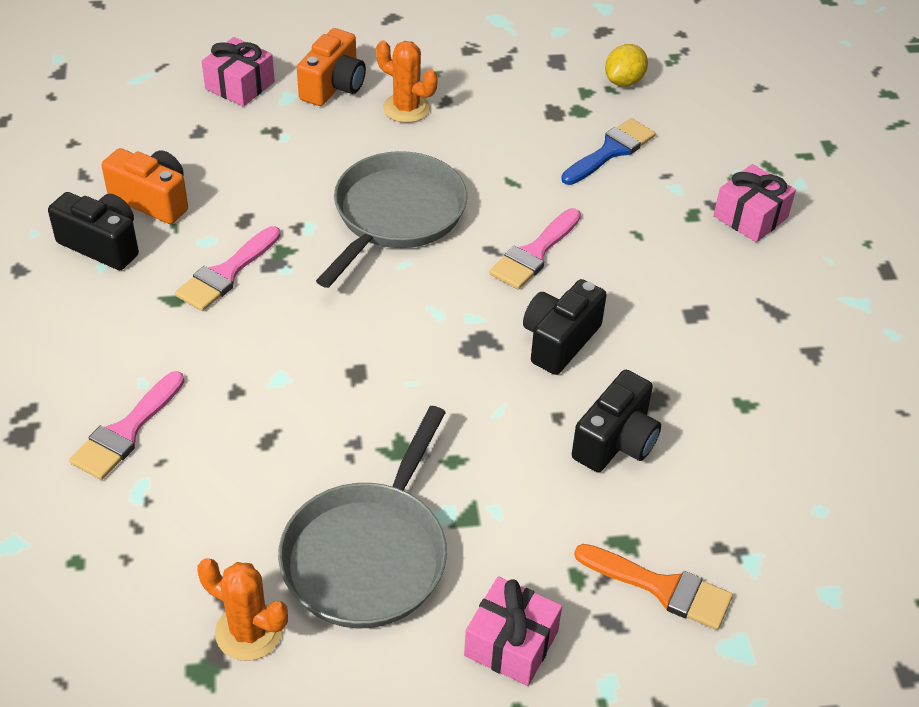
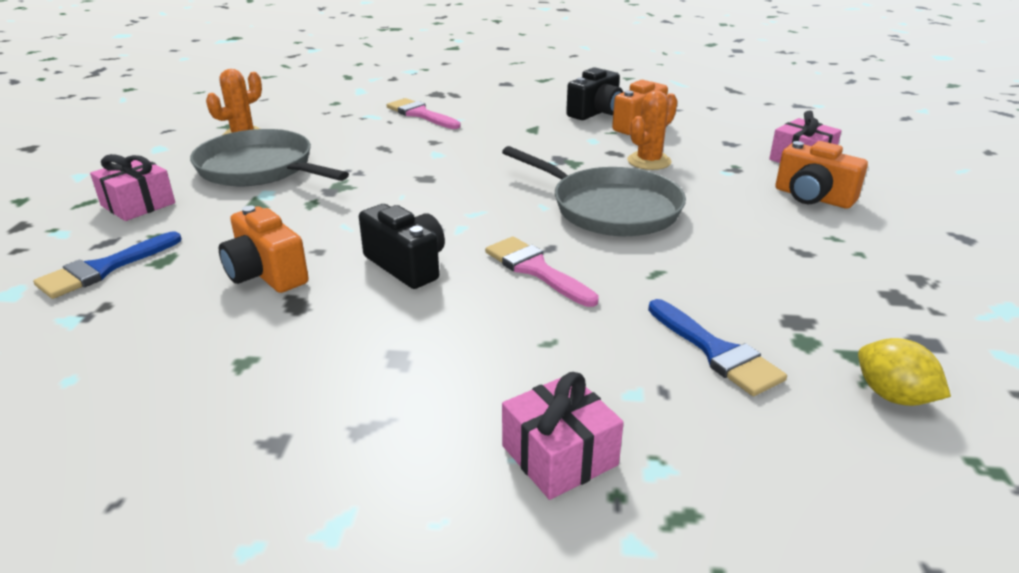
camera: 105 degrees right, 15 degrees down
(226, 273) = (554, 144): pink brush -> none
(406, 108) = (783, 229): orange cactus -> orange cactus (649, 161)
(616, 442) = (266, 274): black camera -> orange camera
(662, 588) = (103, 269): orange brush -> blue brush

